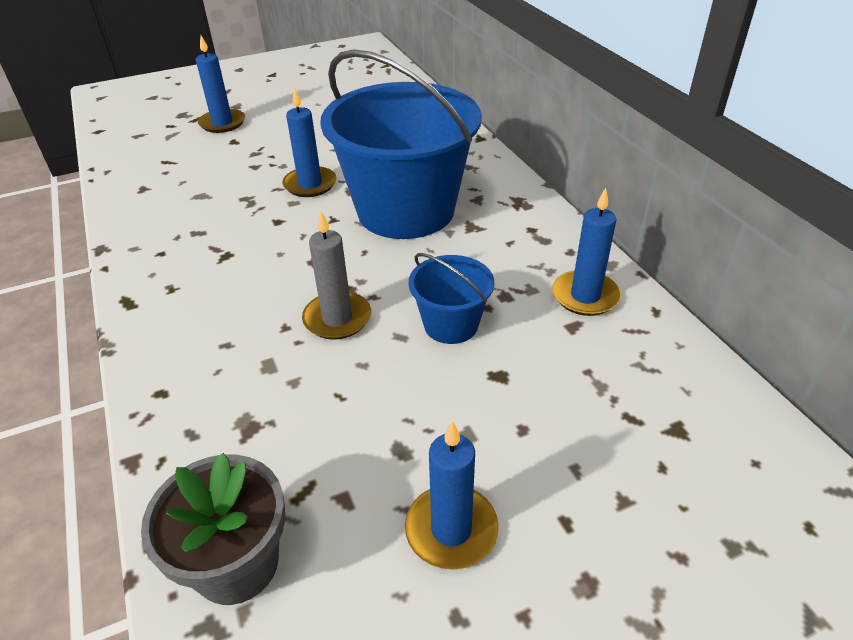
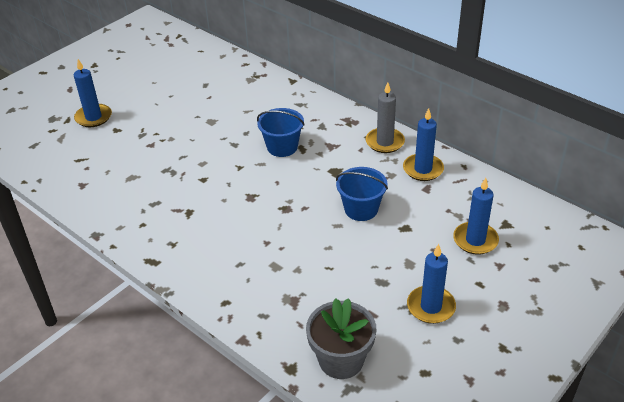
camera: 25 degrees left, 0 degrees up
(310, 184) = (203, 147): blue candle -> blue candle (475, 240)
(337, 318) = (293, 227): grey candle -> grey candle (385, 142)
(406, 210) = (282, 147): blue bucket -> blue bucket, size x0.46

